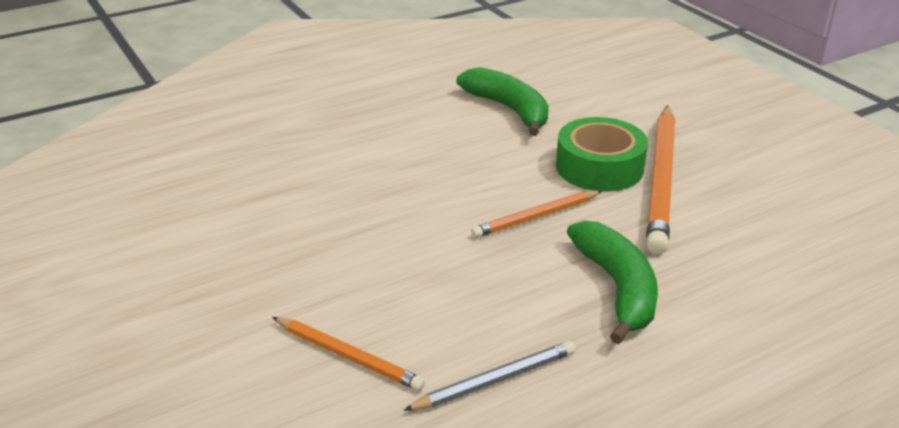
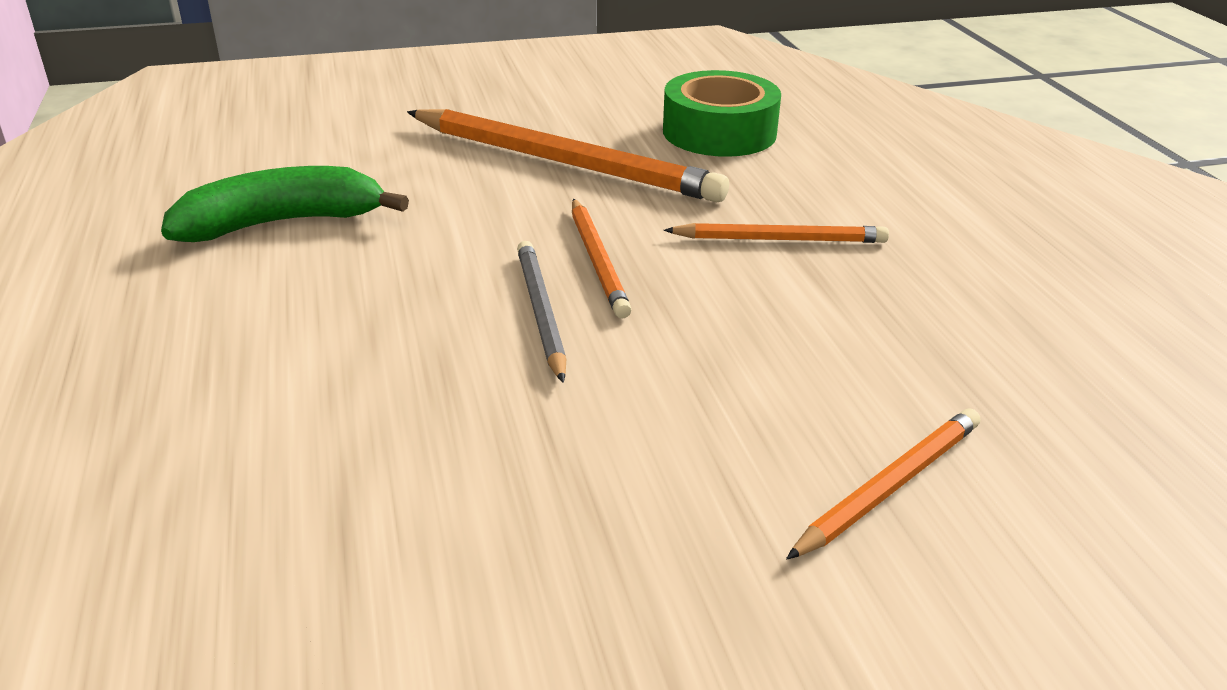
camera: 75 degrees left, 0 degrees up
(495, 380) = (951, 360): grey pencil -> grey pencil (541, 312)
(599, 167) = (504, 192): green tape -> green tape (719, 132)
(617, 288) = (780, 239): green banana -> orange pencil

